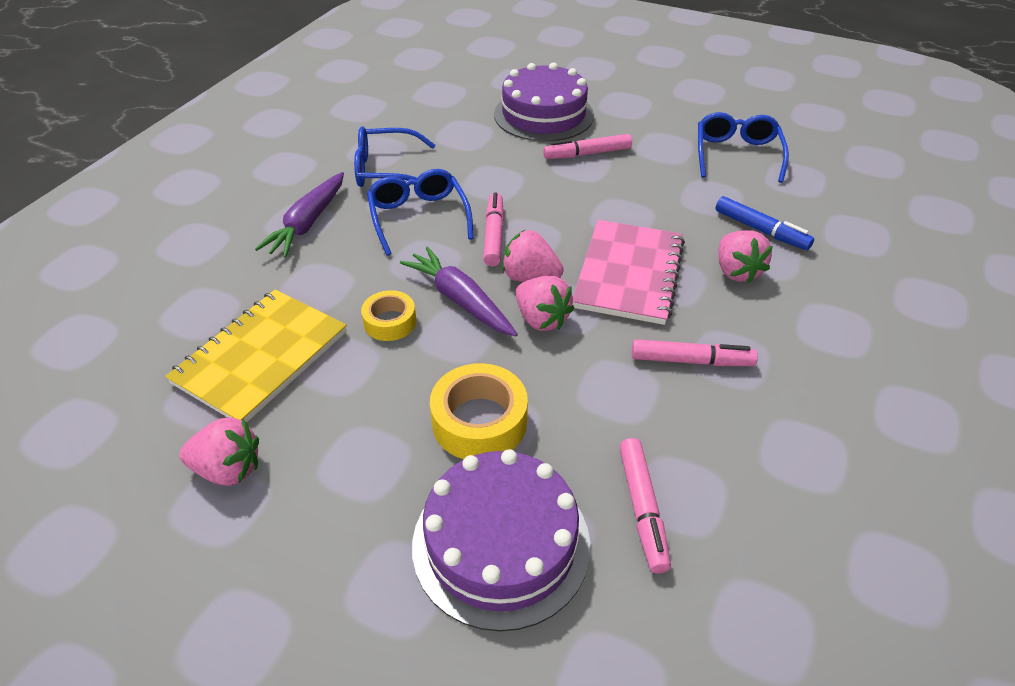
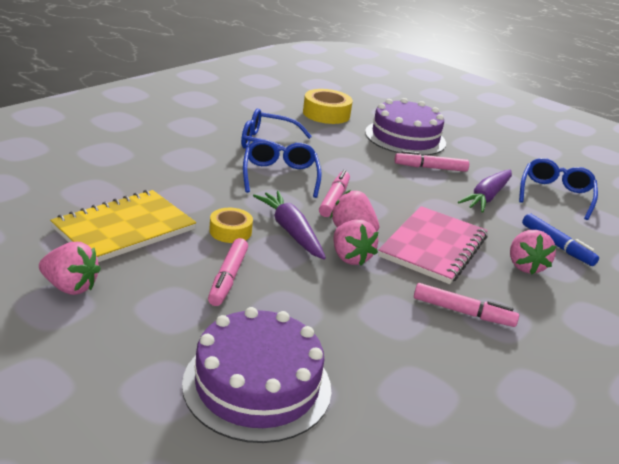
camera: 10 degrees right, 15 degrees down
(308, 223) = (195, 161): purple carrot -> purple carrot (487, 197)
(479, 421) = (273, 307): yellow tape -> yellow tape (326, 114)
(642, 508) = (382, 394): pink marker -> pink marker (228, 278)

